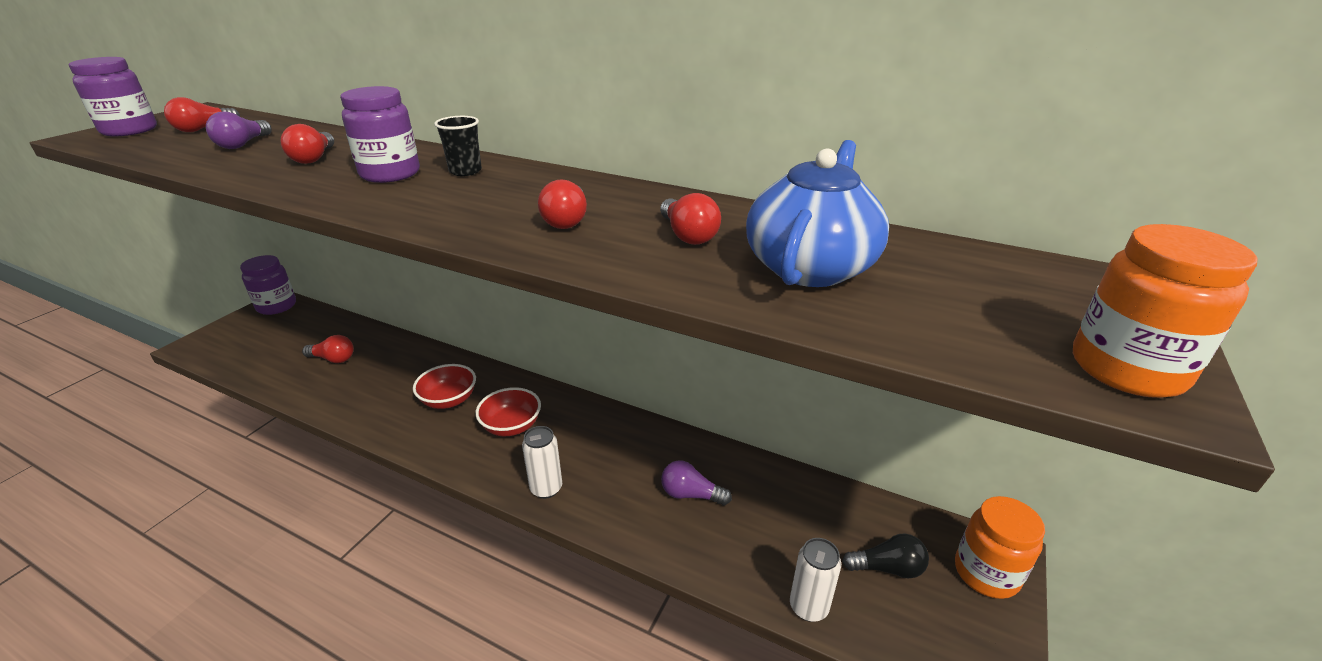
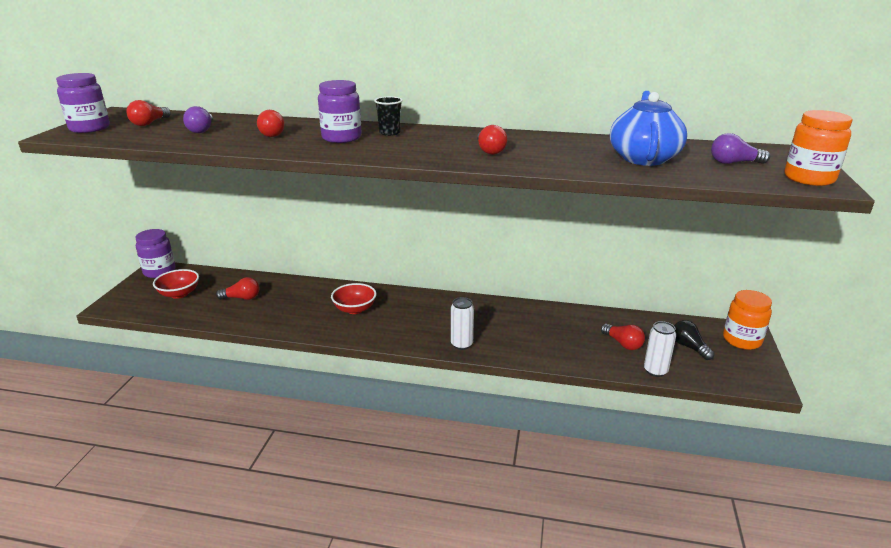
camera: 15 degrees left, 5 degrees down
(511, 426) = (412, 316): red bowl -> red bowl (179, 294)
(688, 235) = (566, 151): red light bulb -> red light bulb (623, 344)
(691, 494) = (556, 333): purple light bulb -> purple light bulb (734, 163)
(887, 568) = (689, 347): black light bulb -> black light bulb turned 105 degrees counterclockwise

